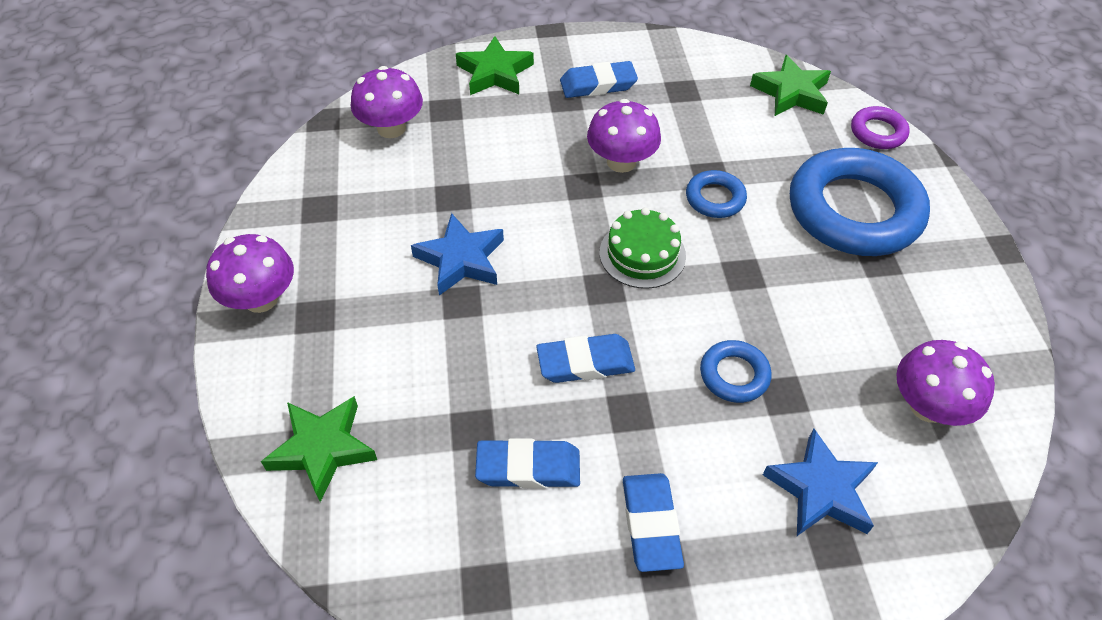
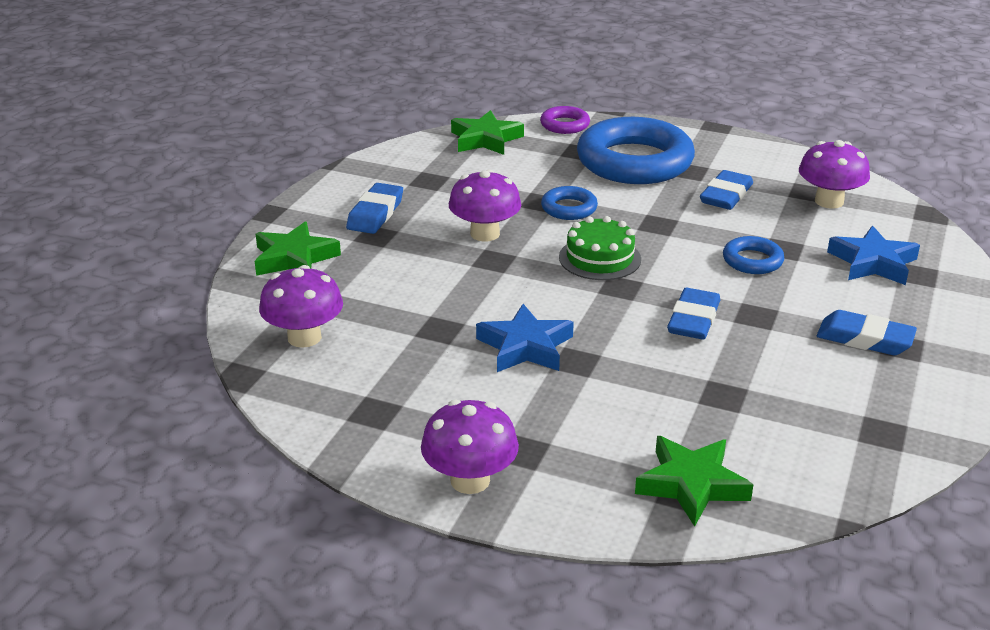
camera: 60 degrees left, 20 degrees down
(528, 467) = (780, 378): blue eraser -> blue eraser (726, 195)

